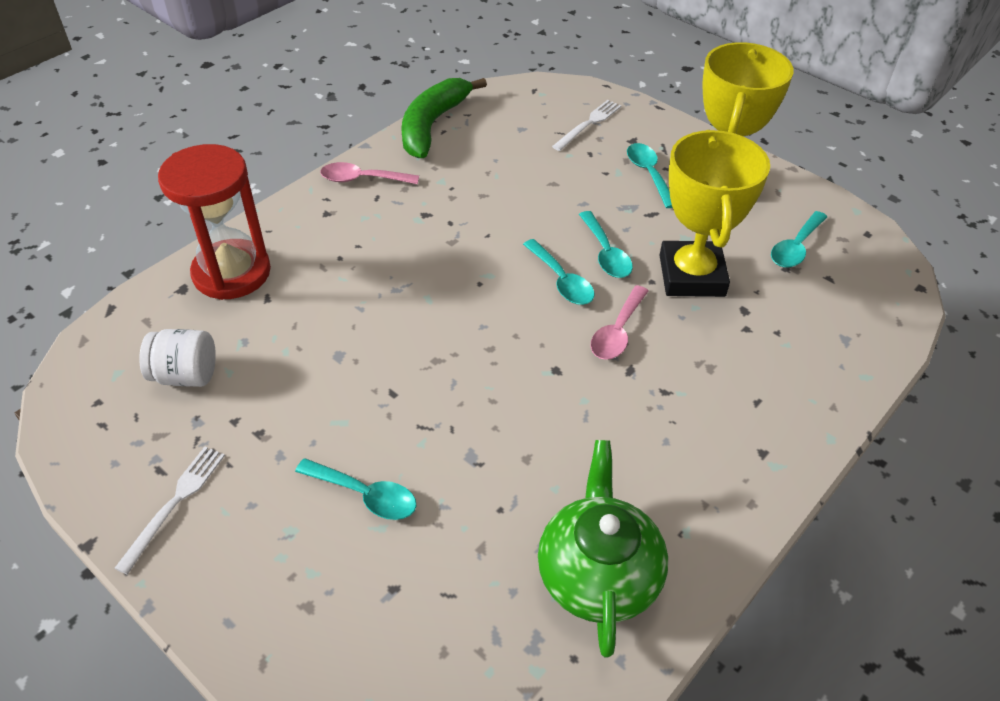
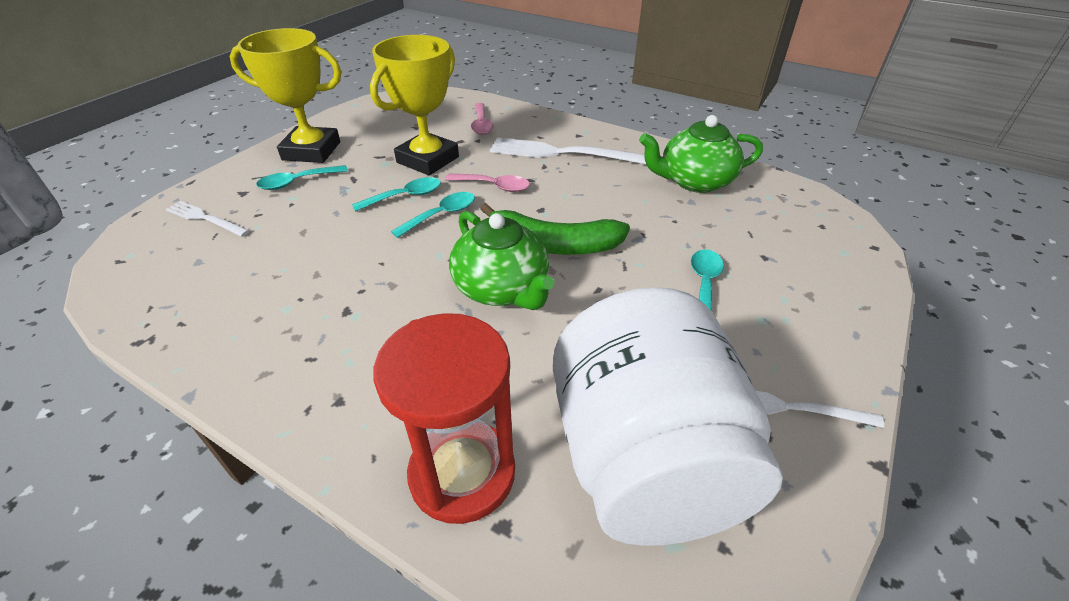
camera: 100 degrees left, 5 degrees down
(186, 375) = (643, 460): white jar -> white jar, size x2.49
(362, 179) = (270, 380): pink spoon -> pink spoon (481, 124)
(420, 317) = (502, 288): none -> green teapot
(432, 125) = (163, 335): green banana -> green banana (553, 245)
(691, 276) = (428, 160): yellow trophy -> yellow trophy turned 45 degrees counterclockwise
(700, 422) = (564, 153): none -> white fork
(795, 247) = (394, 124): turquoise spoon -> none

